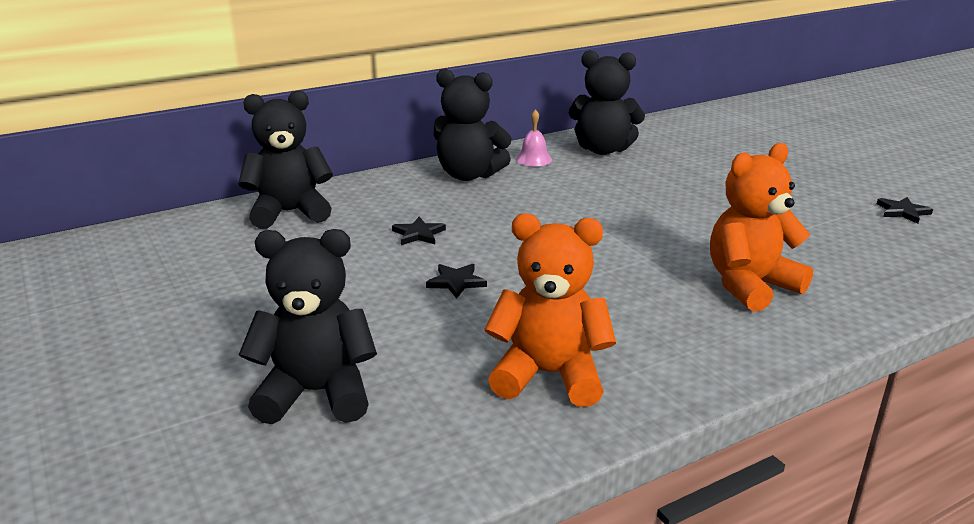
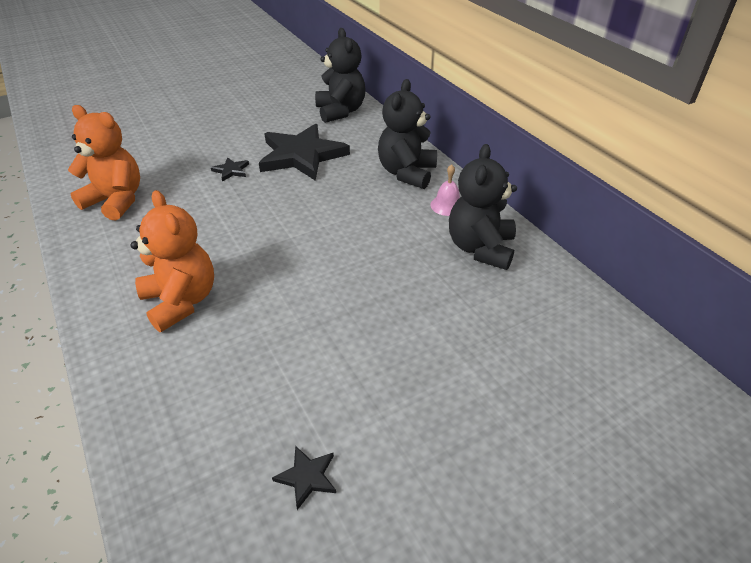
camera: 90 degrees right, 15 degrees up
(317, 393) = (138, 137): black teddy bear -> none
(418, 234) = (302, 155): black star -> black star, size x2.50
(549, 375) = (116, 201): orange teddy bear -> orange teddy bear turned 75 degrees counterclockwise

